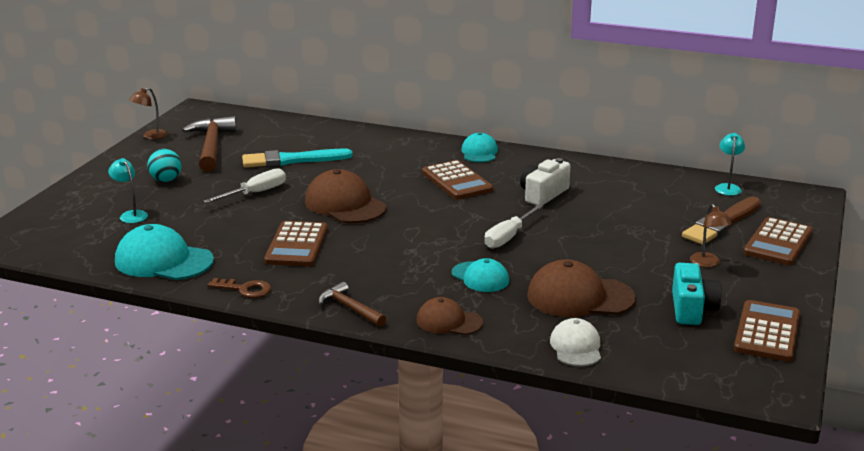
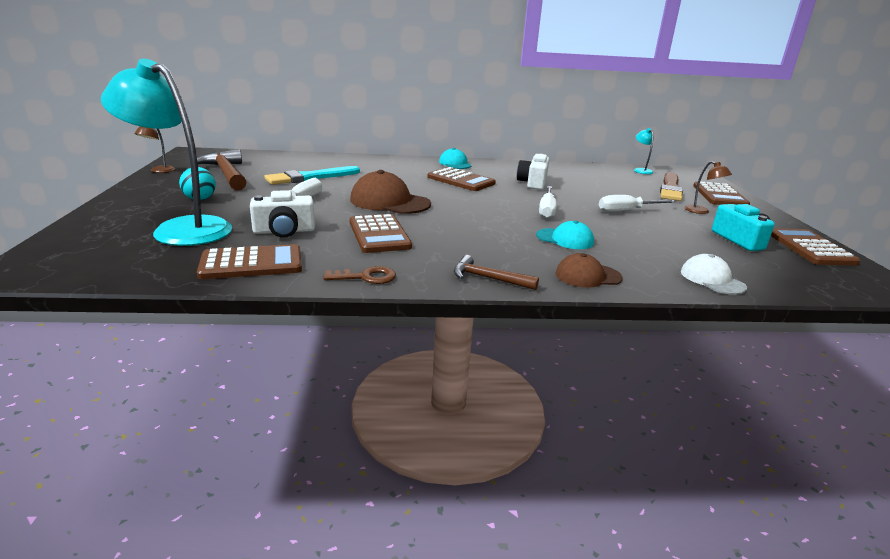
camera: 25 degrees left, 0 degrees up
(131, 215) = (182, 228): turquoise lamp -> turquoise lamp, size x2.45
(163, 261) = (251, 263): turquoise cap -> brown calculator
(214, 229) = (284, 231): none -> white camera
(580, 297) = (657, 243): brown cap -> none
(607, 250) = (627, 211): none -> white screwdriver

